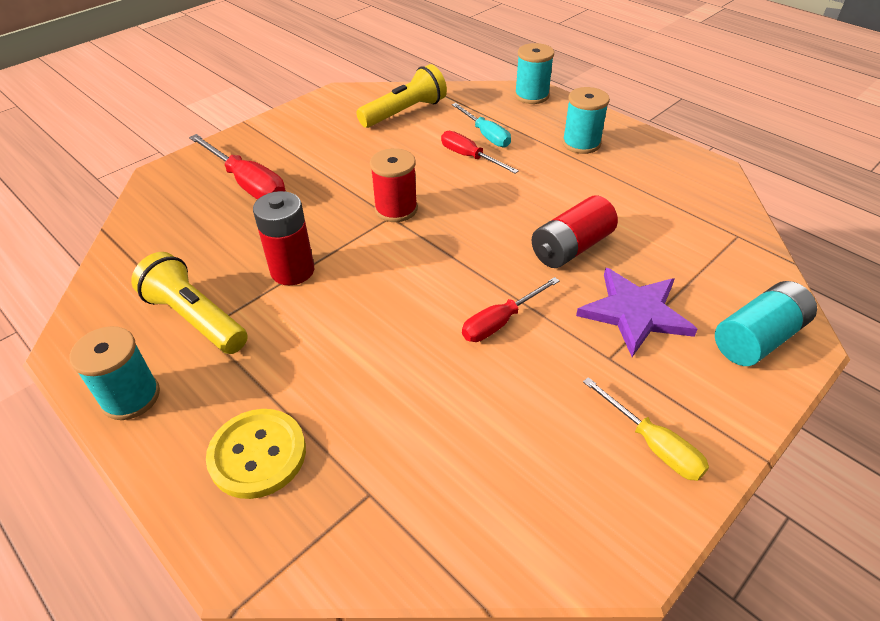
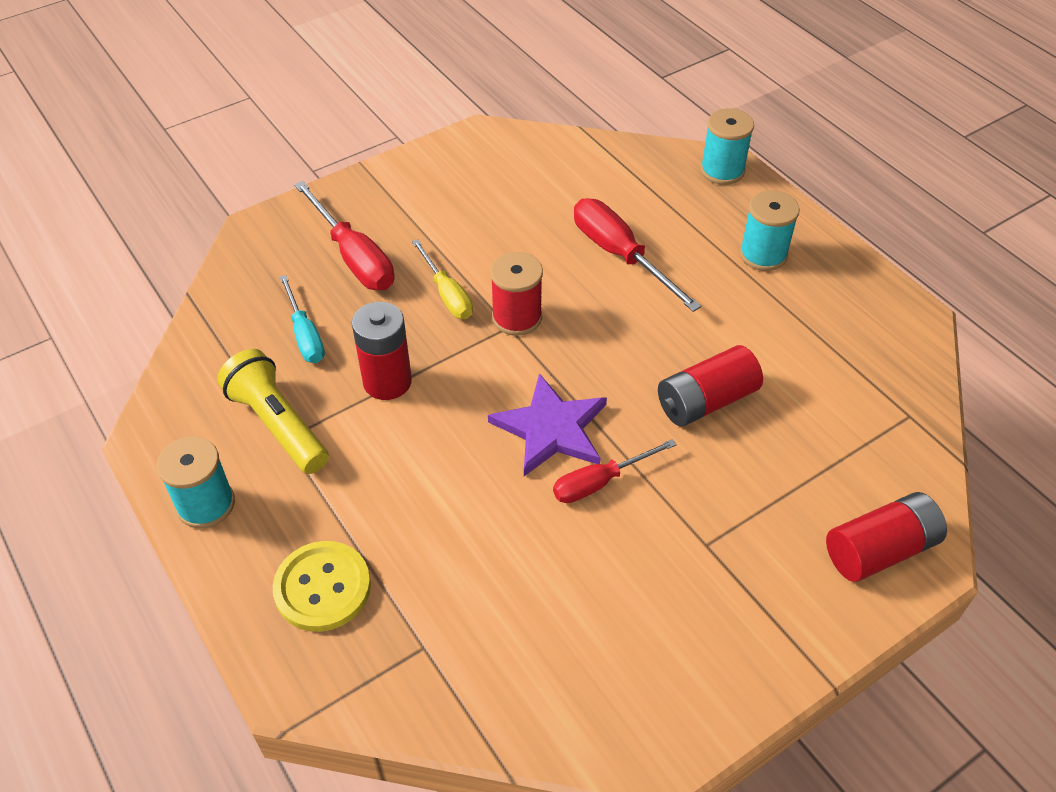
camera: 10 degrees right, 5 degrees up
(405, 112) = (556, 175): yellow flashlight -> none
(469, 157) = (620, 255): red screwdriver -> red screwdriver, size x1.55
(486, 135) = (648, 225): turquoise screwdriver -> turquoise screwdriver (305, 335)
(635, 312) = (752, 495): purple star -> purple star (551, 428)
(652, 444) = (720, 648): yellow screwdriver -> yellow screwdriver (447, 294)
(757, 338) = (880, 550): turquoise battery -> red battery

